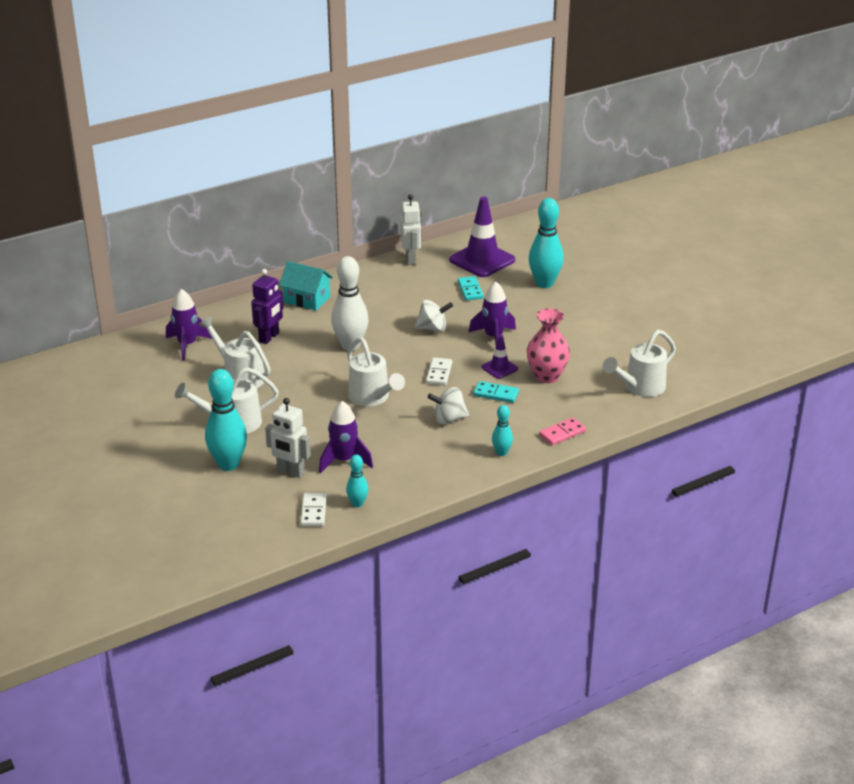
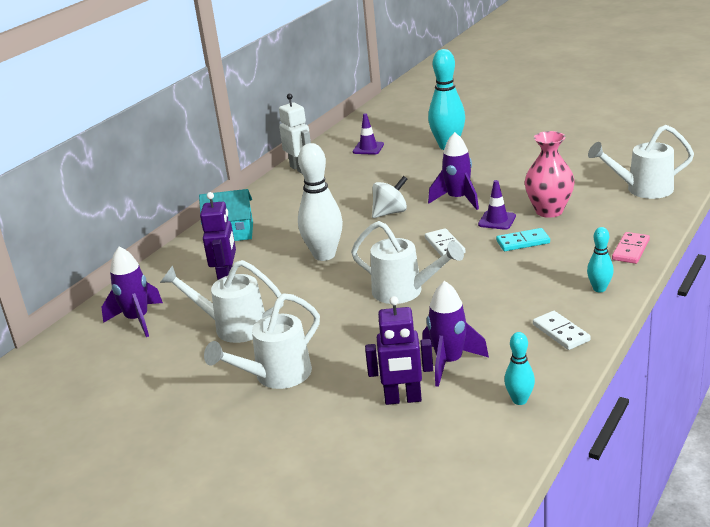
camera: 25 degrees left, 5 degrees down
(228, 464) = (319, 423): turquoise bowling pin -> none
(290, 472) = (403, 399): white robot -> purple robot
(313, 511) = (480, 431): white domino -> white domino (560, 333)
(449, 419) = (507, 280): white spinning top -> none
(470, 290) = (386, 172): turquoise domino -> none
(482, 260) = (368, 148): purple traffic cone -> purple traffic cone, size x0.50
(640, 387) = (643, 189): white watering can -> white watering can turned 60 degrees clockwise

